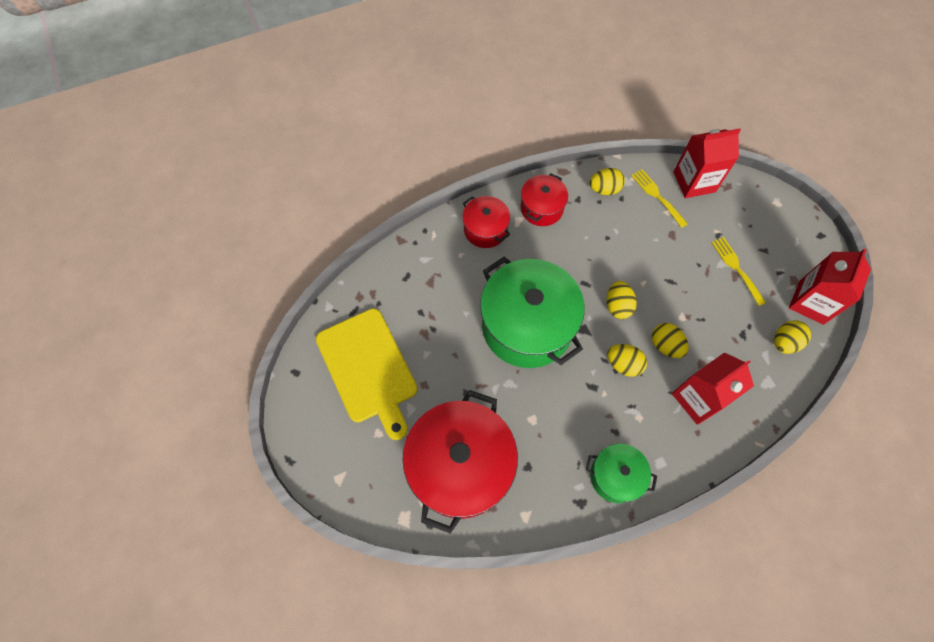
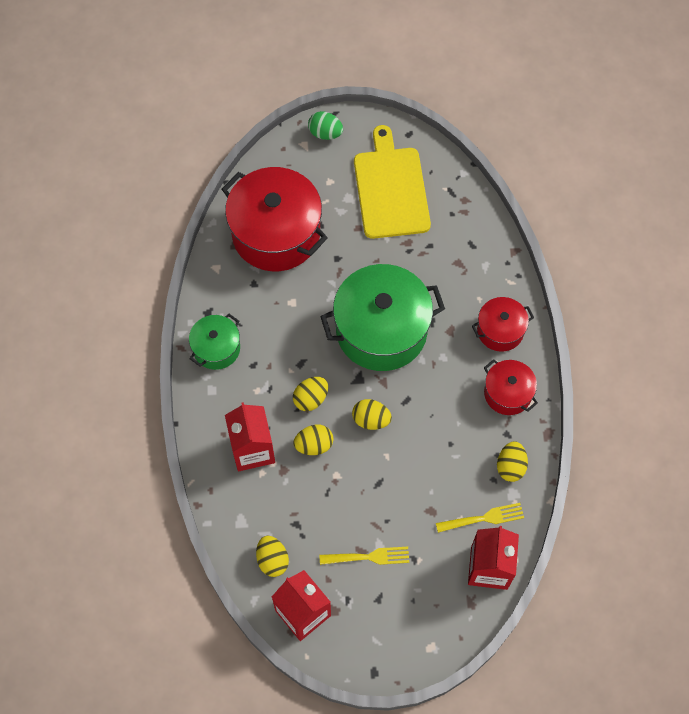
camera: 110 degrees right, 0 degrees up
(318, 460) = (325, 133): none -> green egg
(368, 368) = (390, 189): yellow cutting board -> yellow cutting board turned 90 degrees clockwise

